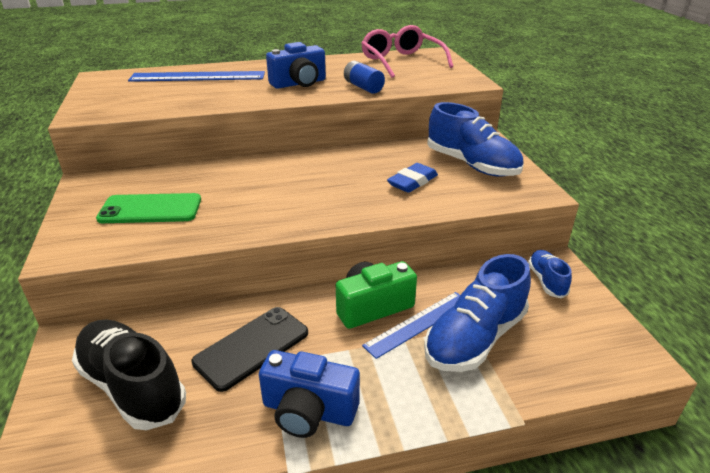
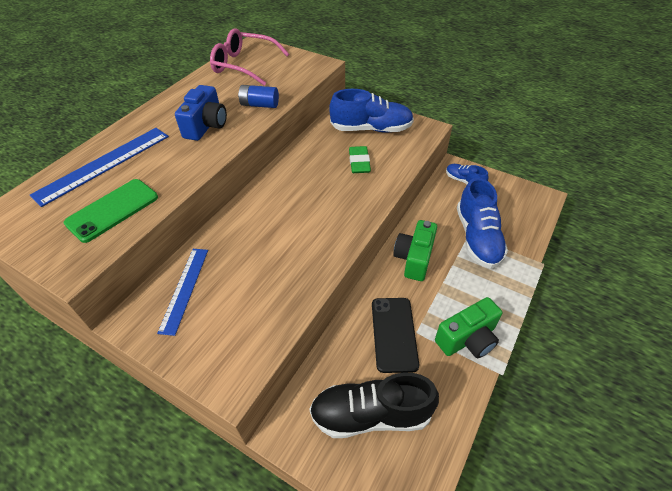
camera: 45 degrees left, 15 degrees up
(150, 209) = (232, 301): green phone -> green phone (112, 210)
(308, 411) = (467, 339): blue camera -> green camera
(412, 182) = (359, 162): blue eraser -> green eraser
(418, 323) = (446, 250): blue ruler -> blue ruler (184, 289)

